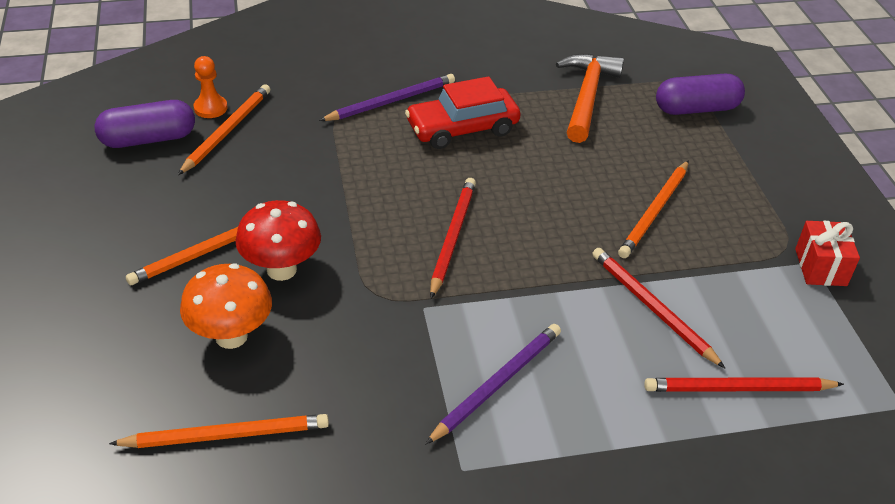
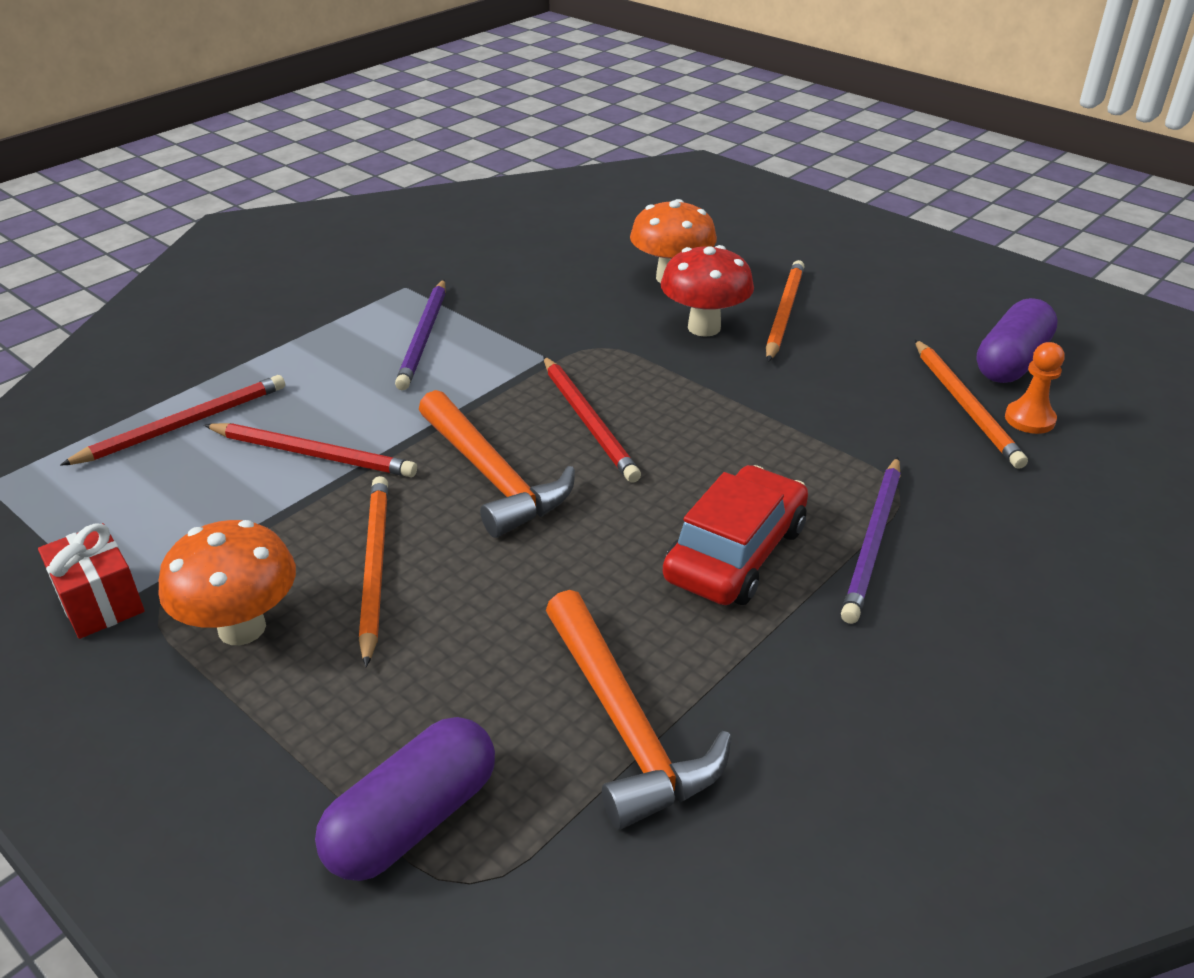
camera: 145 degrees right, 5 degrees down
(225, 435) = (592, 240): orange pencil -> none
(547, 230) = (493, 477): none -> orange hammer
(742, 214) = (242, 628): none -> orange mushroom

